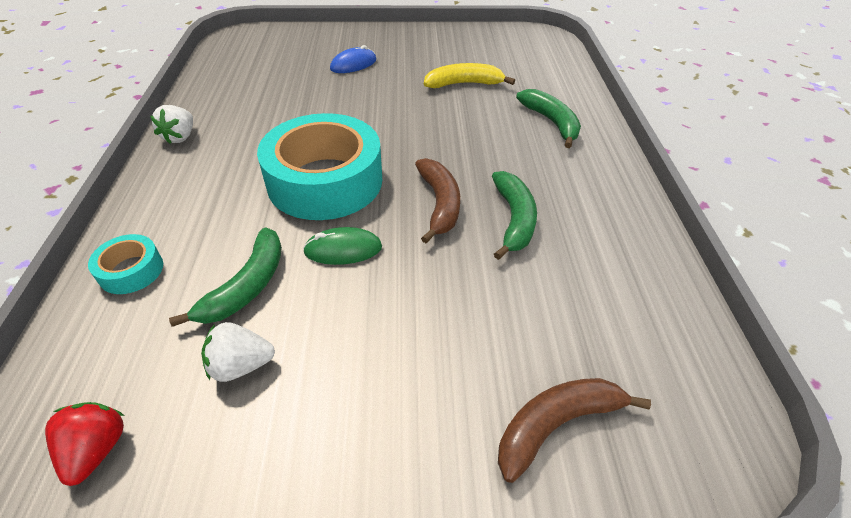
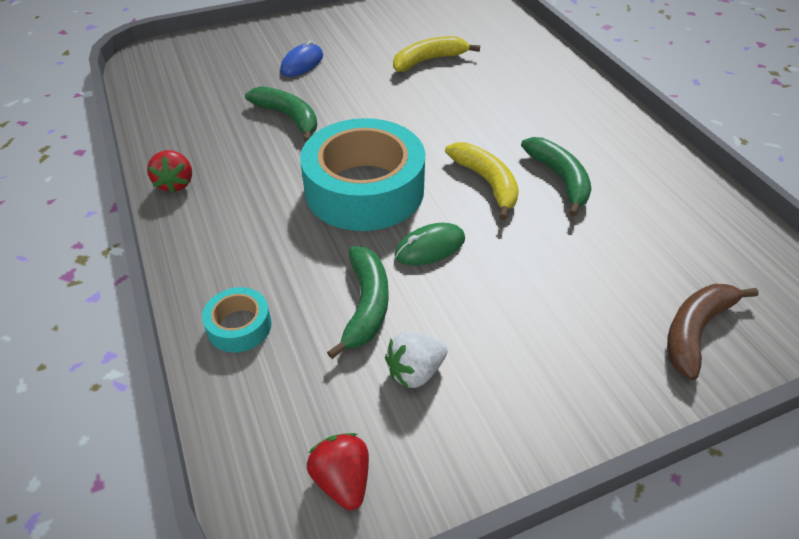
camera: 20 degrees left, 0 degrees up
(180, 137) = (175, 184): white strawberry -> red strawberry
(439, 204) = (486, 182): brown banana -> yellow banana
(551, 122) = (534, 81): green banana -> green banana (288, 118)

